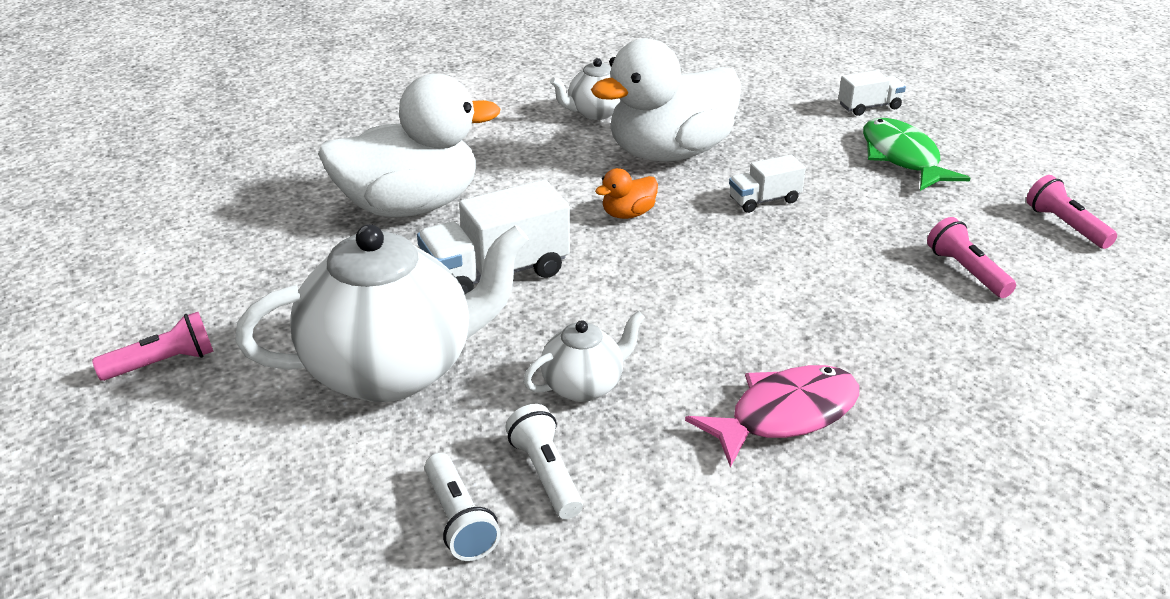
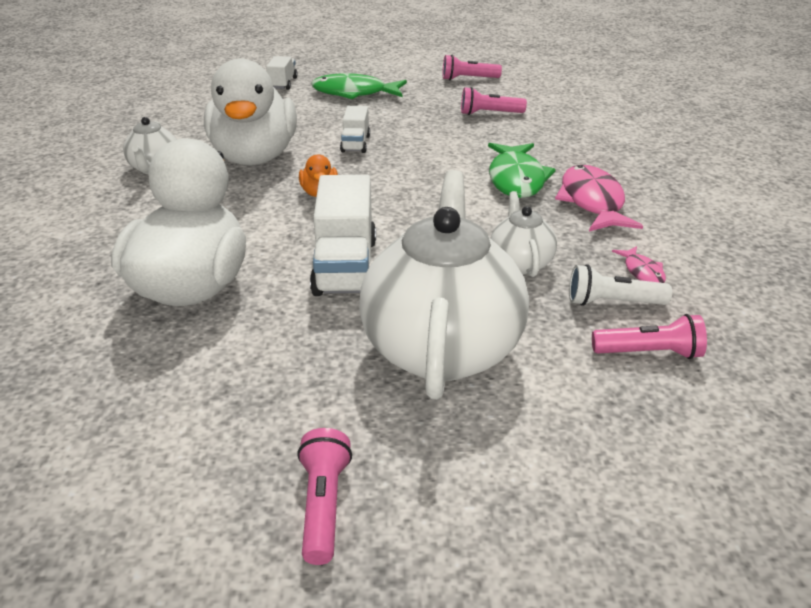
camera: 65 degrees left, 0 degrees up
(459, 520) = (649, 353): white flashlight -> pink flashlight
(634, 489) = (642, 272): none -> pink fish
(789, 338) = (516, 179): none -> green fish

